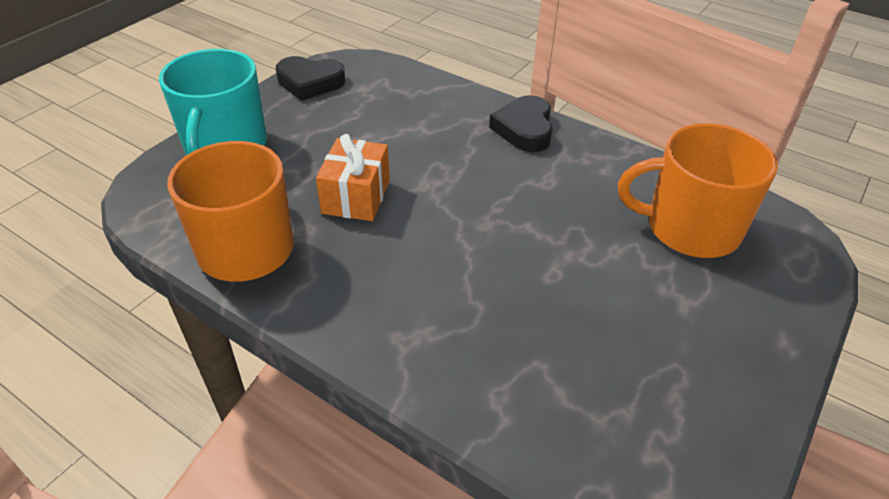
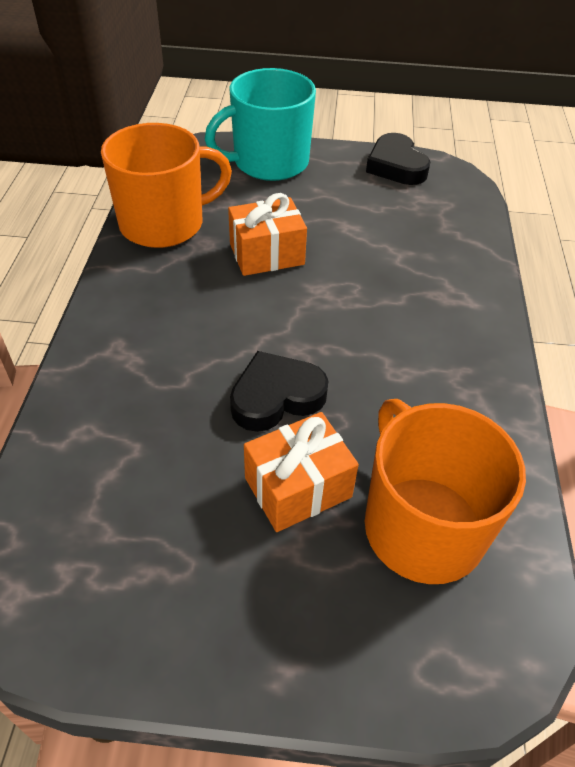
camera: 60 degrees right, 5 degrees up
(524, 129) = (469, 327): black heart -> black heart (276, 397)
(630, 277) = (298, 487): none -> orange gift

